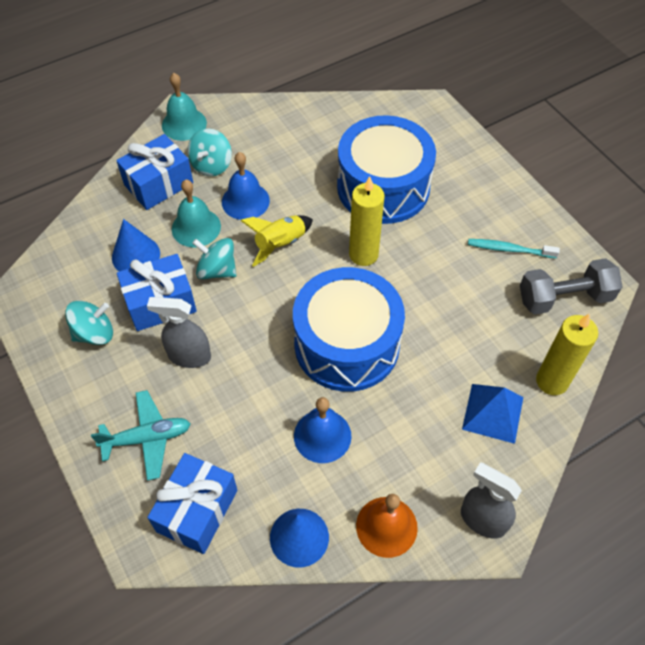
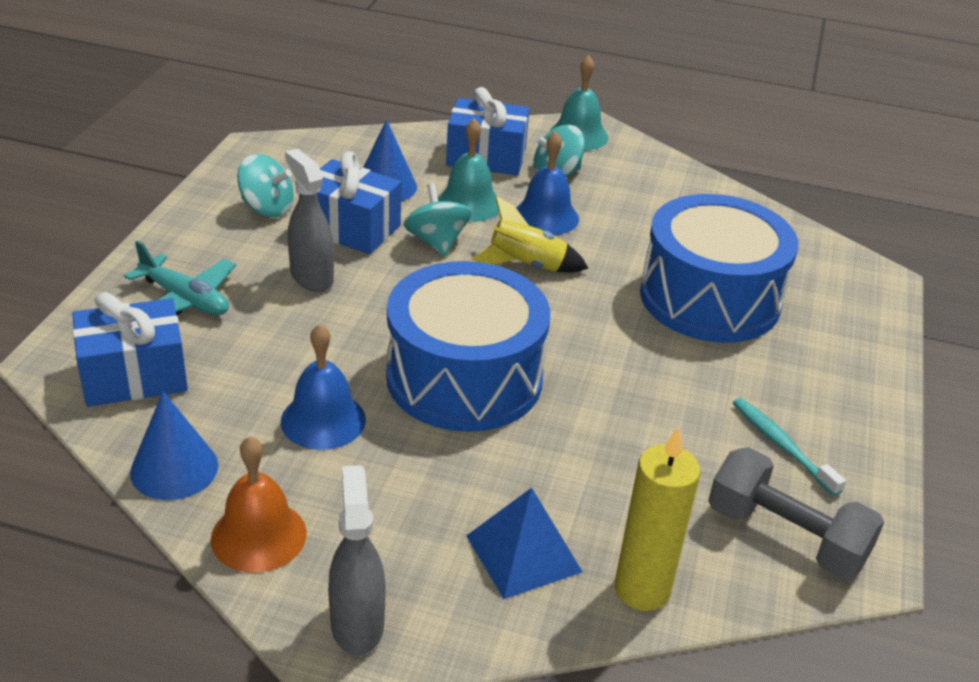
camera: 45 degrees right, 20 degrees down
(363, 254) = (598, 330): yellow candle -> none

